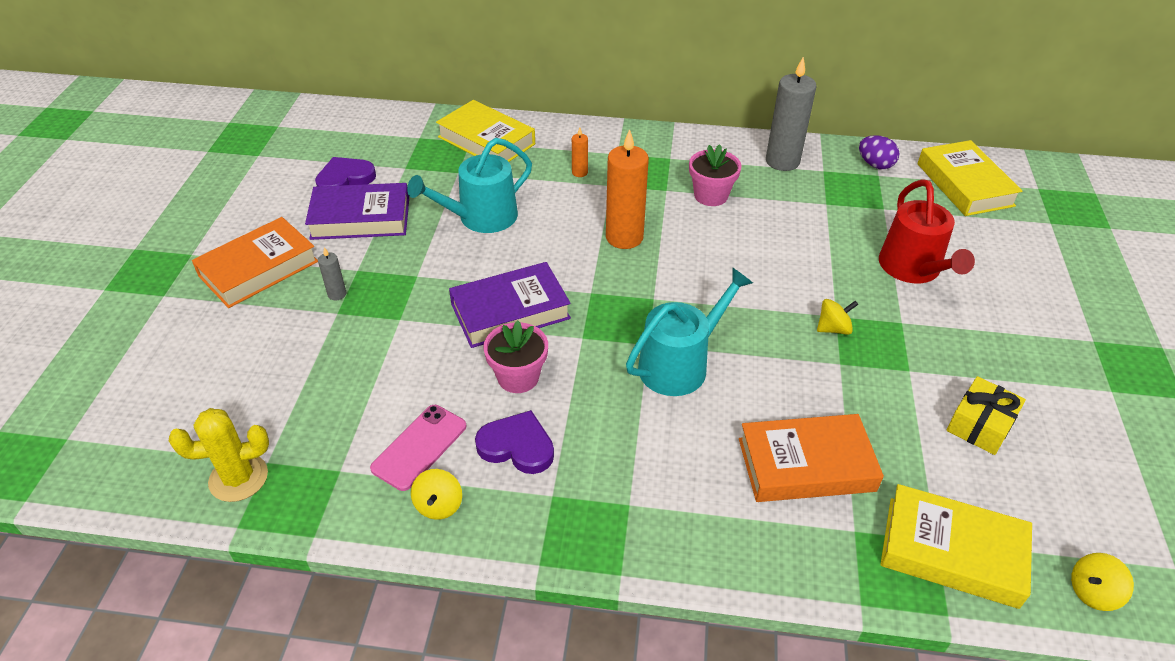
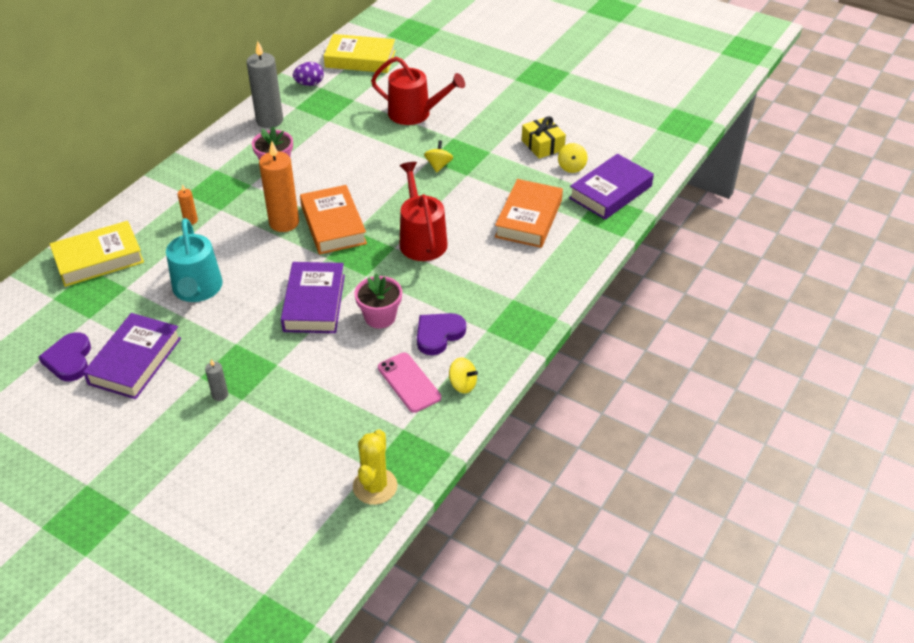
camera: 65 degrees left, 0 degrees up
(258, 268) = (147, 439): orange book -> orange book (333, 225)
(679, 365) = (421, 240): turquoise watering can -> red watering can
(952, 551) = (610, 192): yellow book -> purple book
(1092, 592) = (655, 159): yellow spinning top -> yellow spinning top (571, 167)

